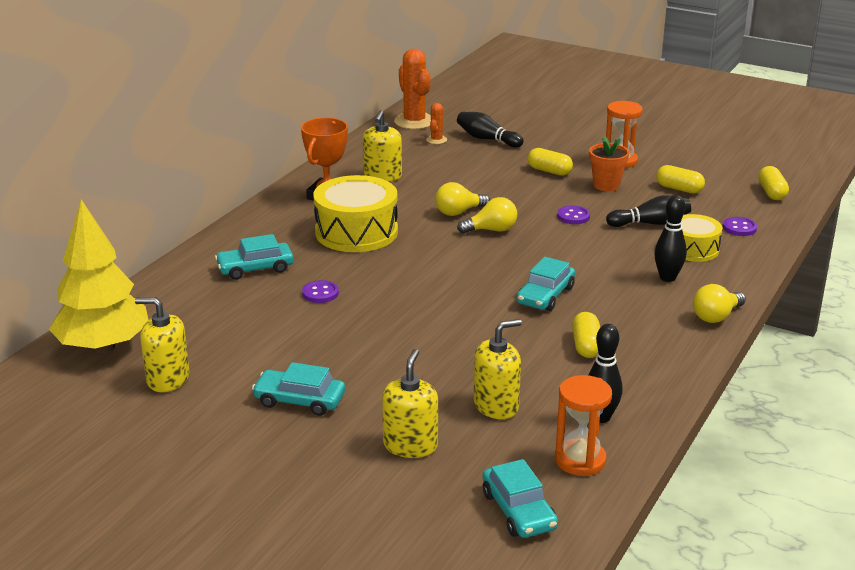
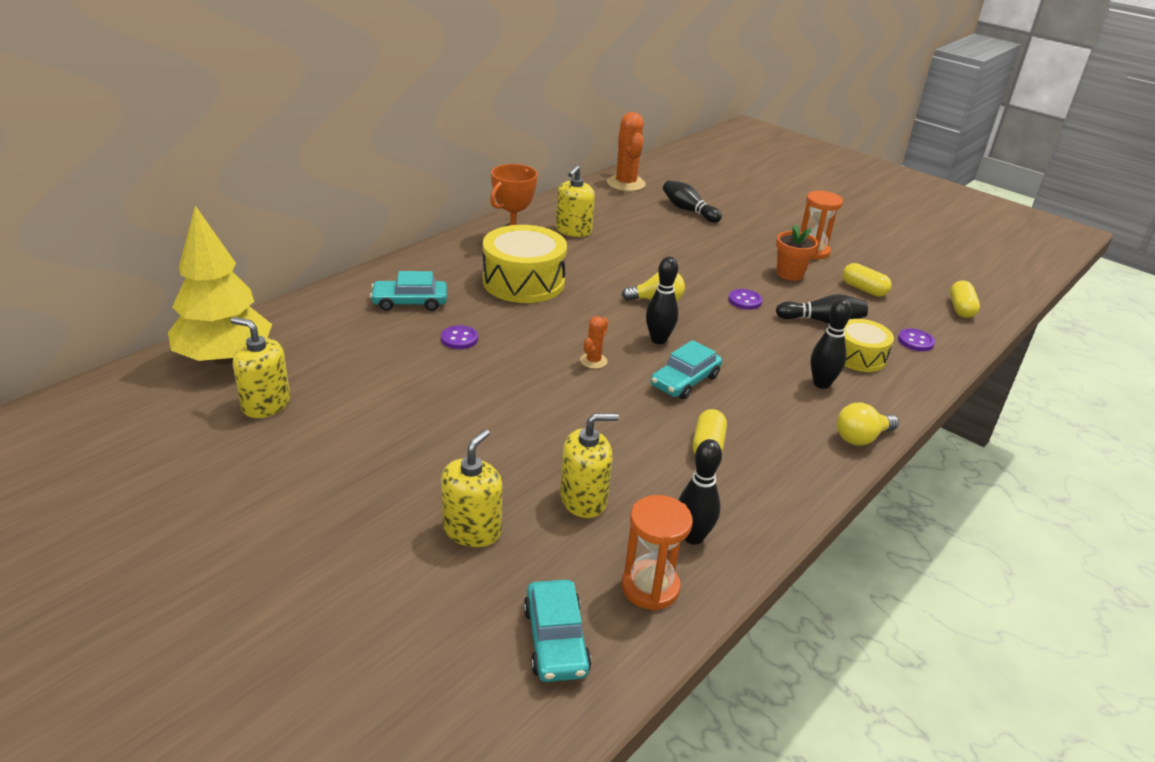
camera: 10 degrees right, 5 degrees up
(299, 400) = (382, 453): turquoise car -> none
(436, 140) = (639, 204): orange cactus -> orange cactus (593, 361)
(458, 212) = (631, 278): yellow light bulb -> none
(507, 264) = (658, 340): none -> black bowling pin
(549, 171) = (737, 251): yellow capsule -> none

